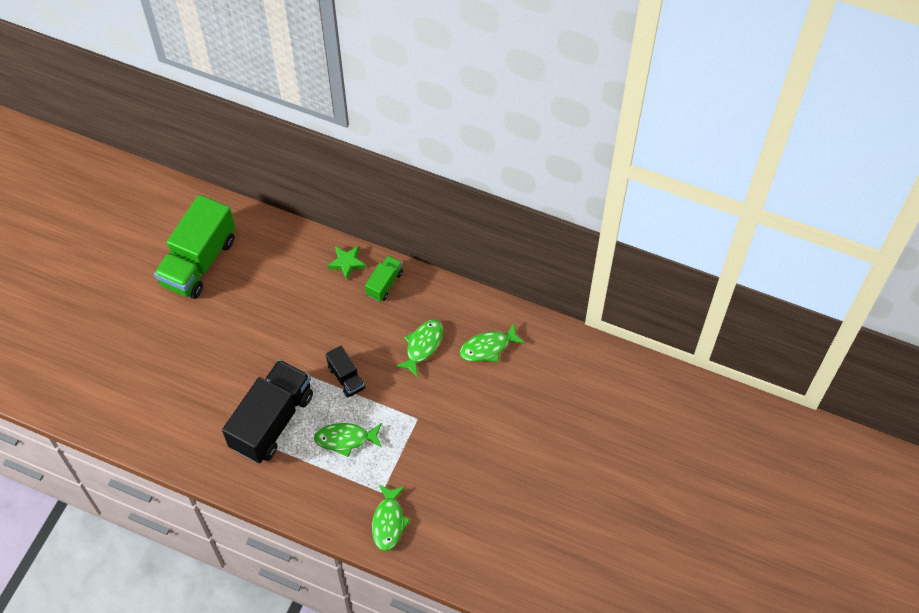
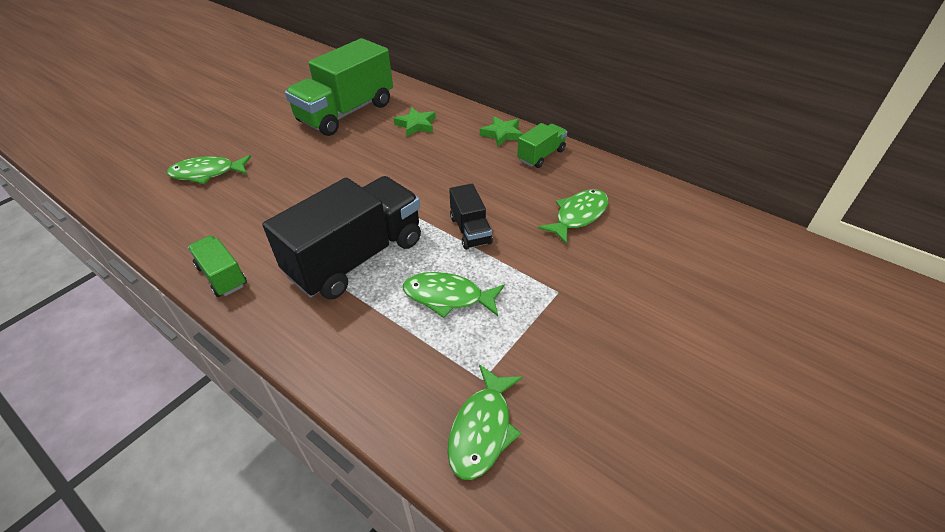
camera: 15 degrees right, 15 degrees down
(184, 458) = (222, 276): none -> green truck
(268, 266) = (416, 125): none -> green star
(488, 347) = (668, 231): green fish -> green fish (207, 173)

